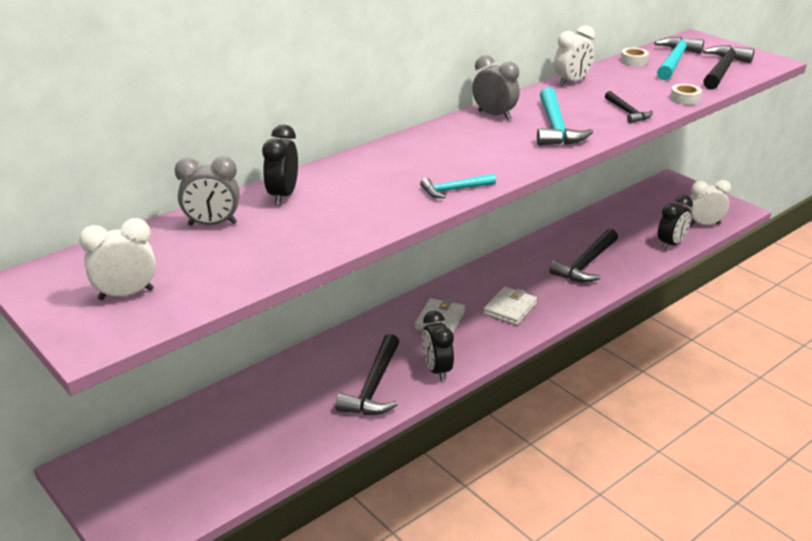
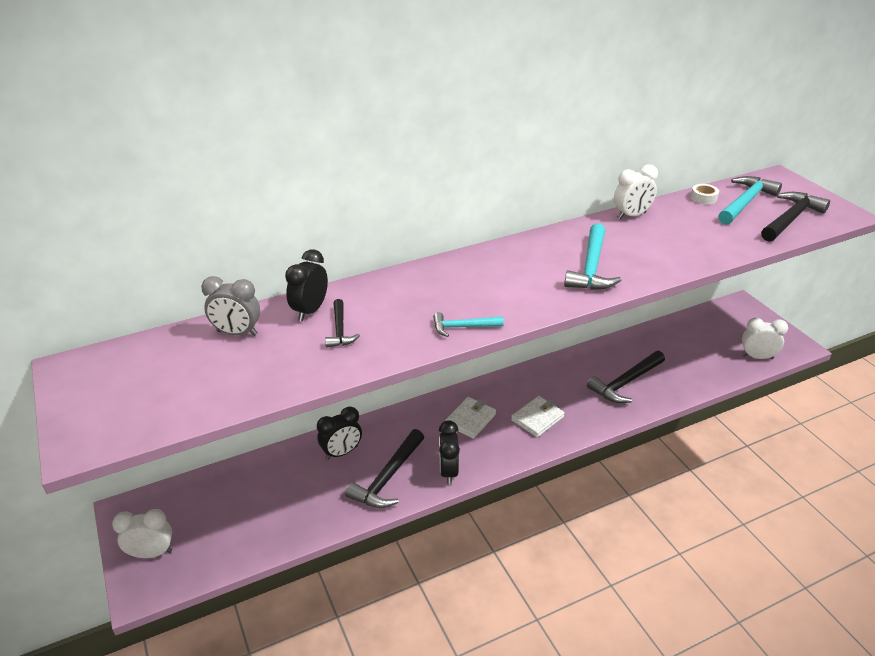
camera: 15 degrees right, 5 degrees up
(126, 294) = (132, 398): white clock -> white clock (151, 553)
(494, 115) = (539, 246): grey clock -> none
(627, 112) = (670, 258): black hammer -> black hammer (340, 330)
(671, 244) = (716, 374): black clock -> black clock (341, 452)
(685, 99) = (735, 250): white tape -> none

